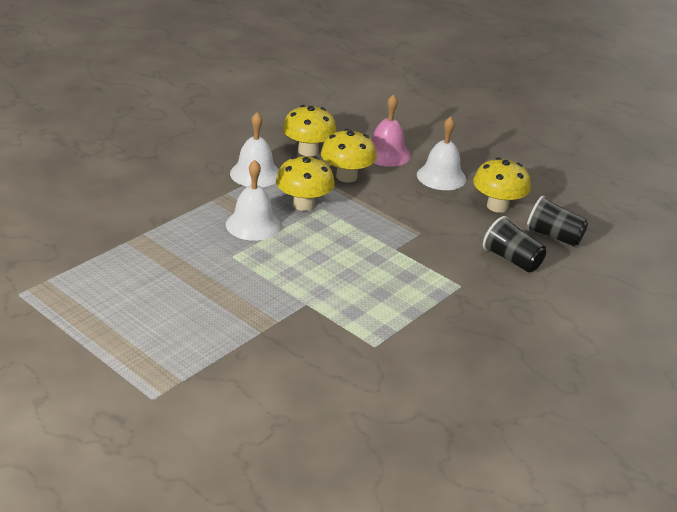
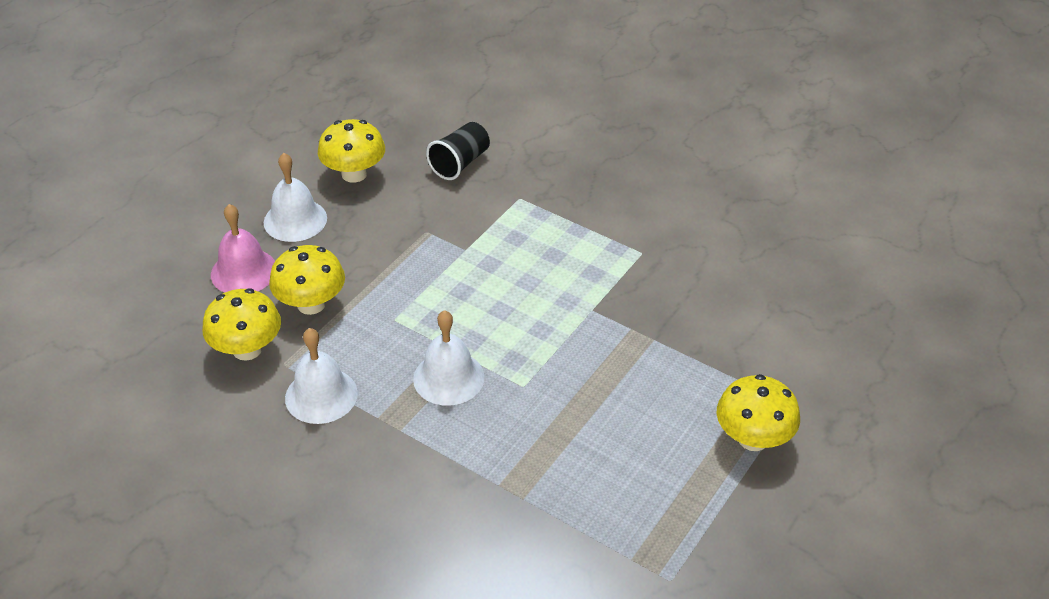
camera: 95 degrees left, 10 degrees up
(303, 204) = (389, 336): yellow mushroom -> yellow mushroom (753, 438)
(553, 236) = (406, 134): black cup -> none

